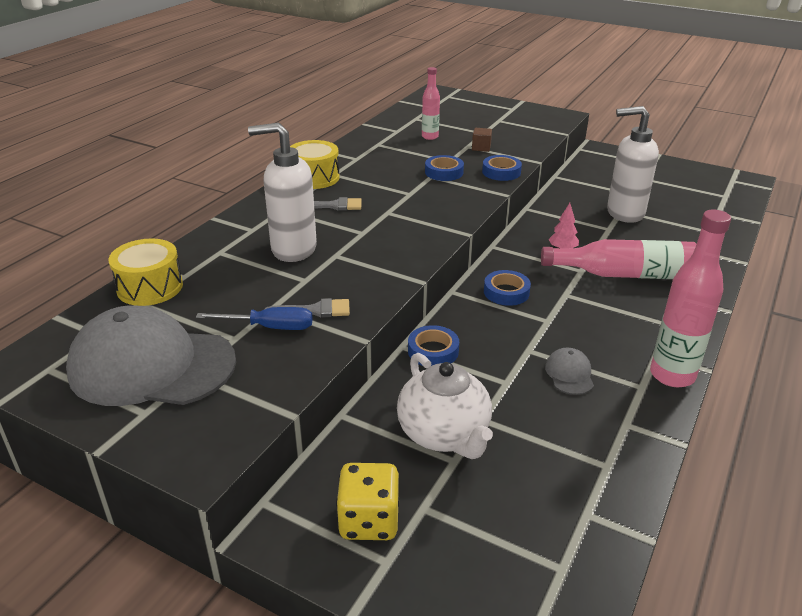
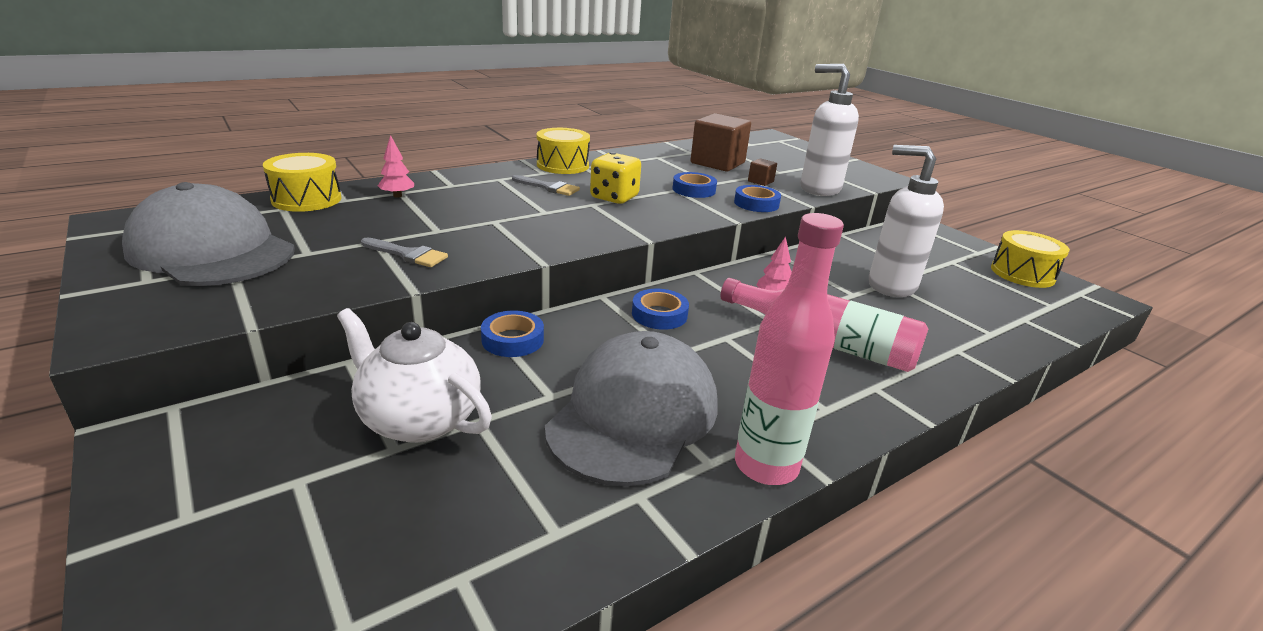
camera: 25 degrees right, 5 degrees down
(223, 256) = (397, 196): none -> pink tree
(270, 327) = (349, 254): blue screwdriver -> none
(293, 249) = (463, 207): white soap dispenser -> white soap dispenser (819, 189)
(369, 521) = (230, 468): yellow dice -> yellow dice (614, 197)
(430, 137) = (717, 163): pink bottle -> brown cube
(444, 434) = (419, 419): white teapot -> white teapot turned 120 degrees clockwise
(569, 374) = (634, 415): grey cap -> grey cap, size x2.45
(690, 174) = (1022, 274): none -> yellow drum

